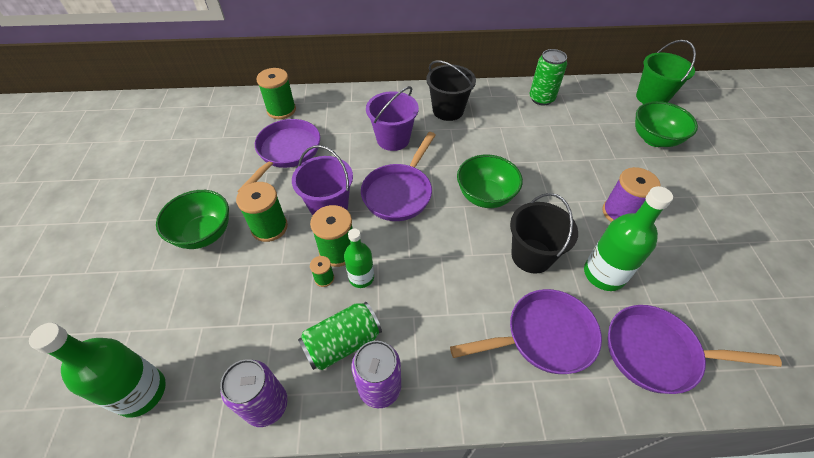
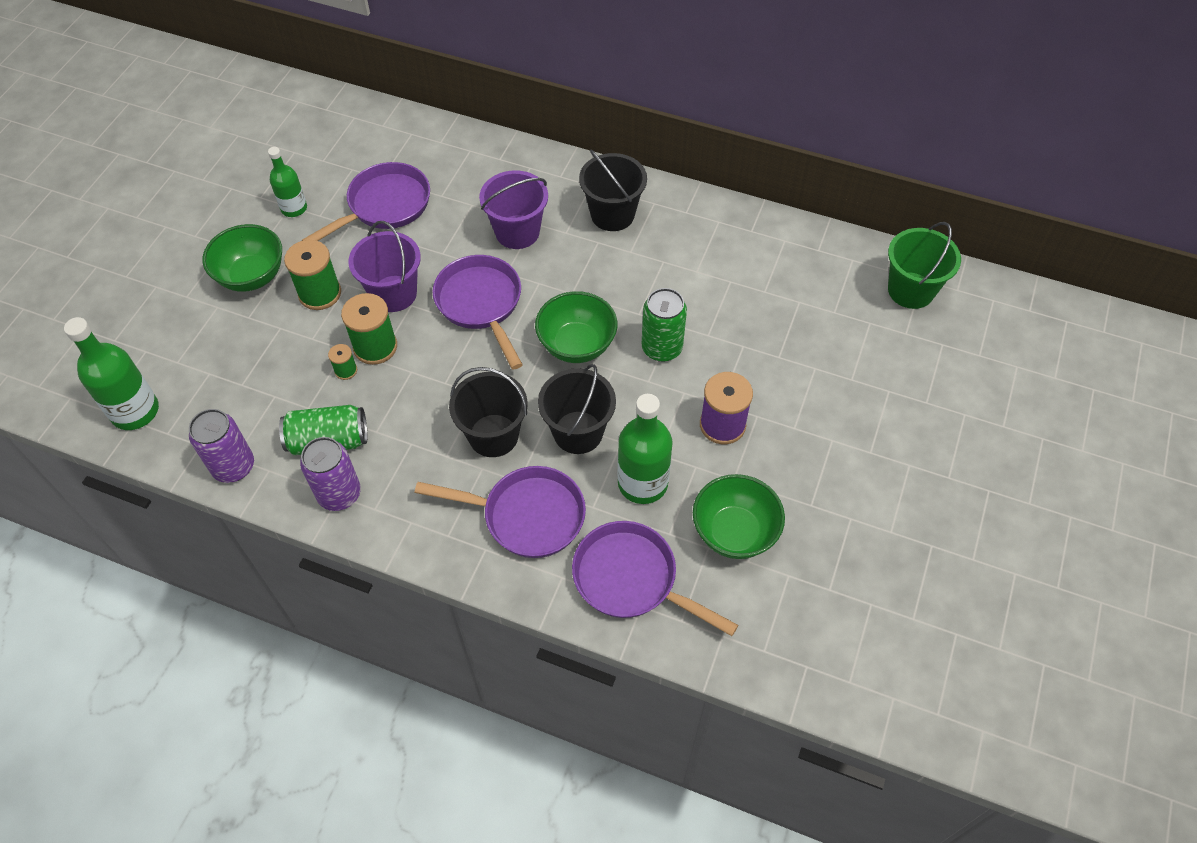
camera: 25 degrees right, 5 degrees up
(281, 110) = (408, 144): green spool -> none
(361, 277) = (383, 384): green bottle -> green bottle (294, 208)
(399, 192) = (481, 304): purple pan -> purple pan turned 105 degrees clockwise
(473, 283) = (493, 435): none -> black bucket
(541, 99) = (751, 239): green can -> green can (662, 348)
(654, 139) = (856, 350): green bowl -> green bowl (734, 532)

